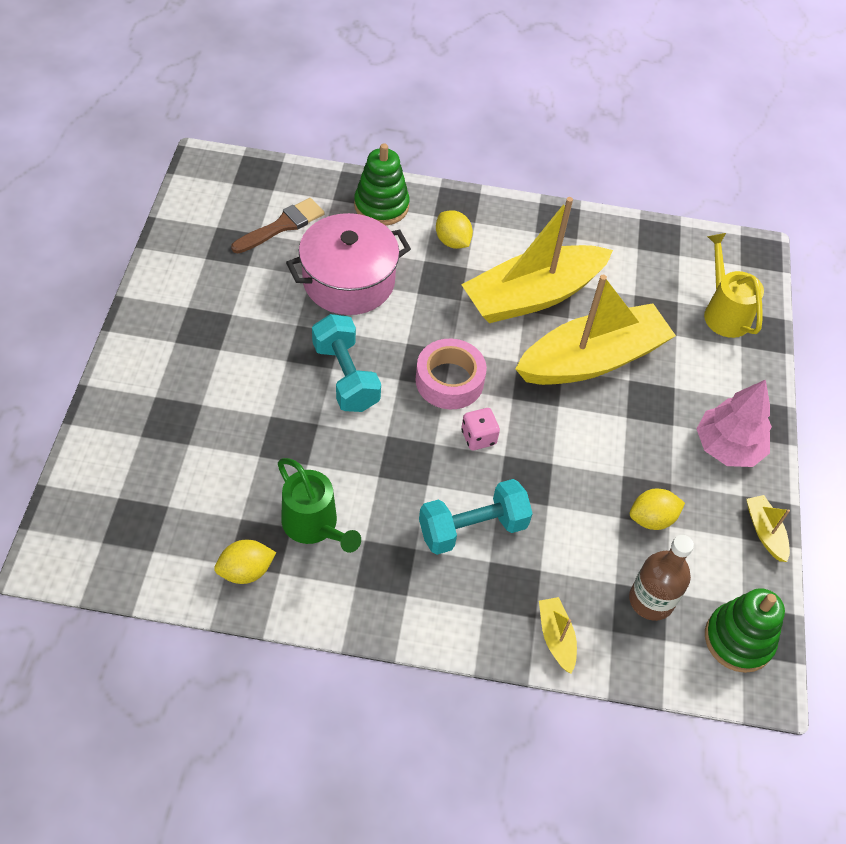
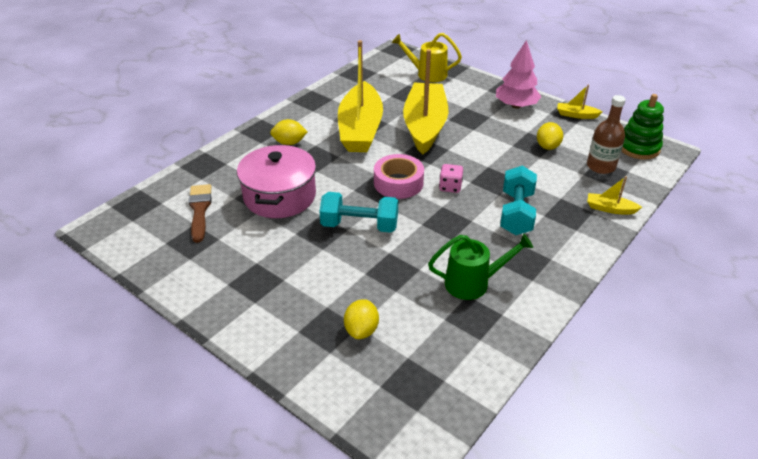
camera: 55 degrees left, 15 degrees down
(246, 571) = (491, 331): yellow lemon -> yellow lemon (361, 330)
(381, 206) = (230, 160): green stacking toy -> none

